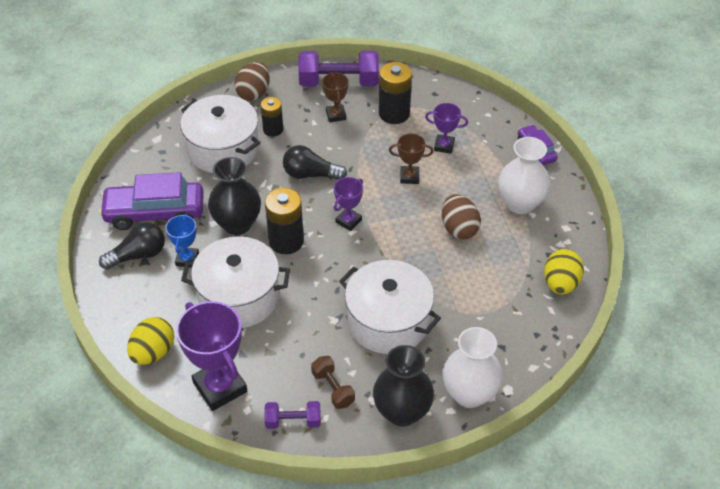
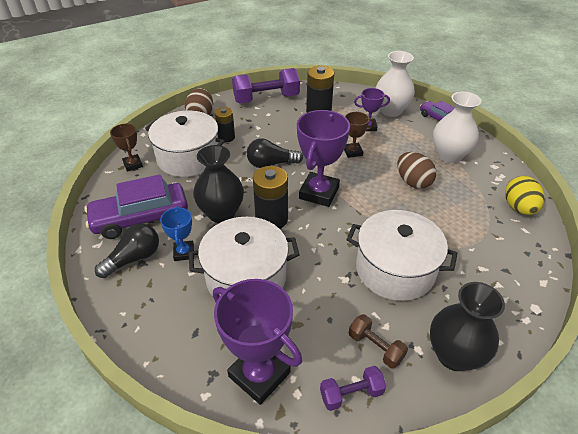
camera: 15 degrees left, 5 degrees down
(153, 352) = (175, 353): yellow egg -> none
(336, 115) = (273, 120): brown trophy -> brown trophy (133, 165)
(348, 221) = (319, 193): purple trophy -> purple trophy, size x1.86
(469, 394) = (505, 321): white vase -> white vase (391, 111)

